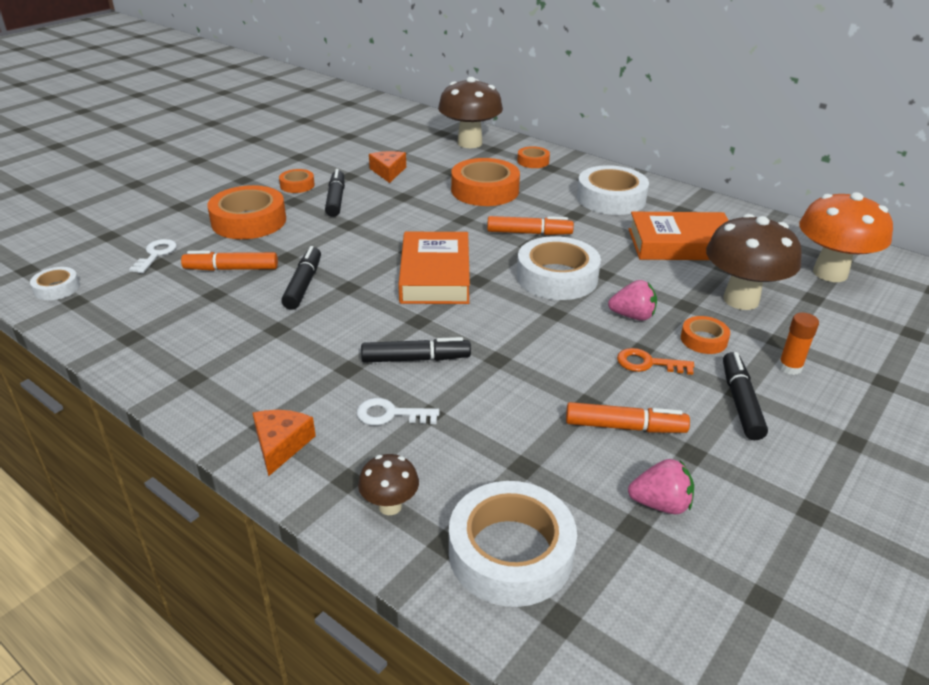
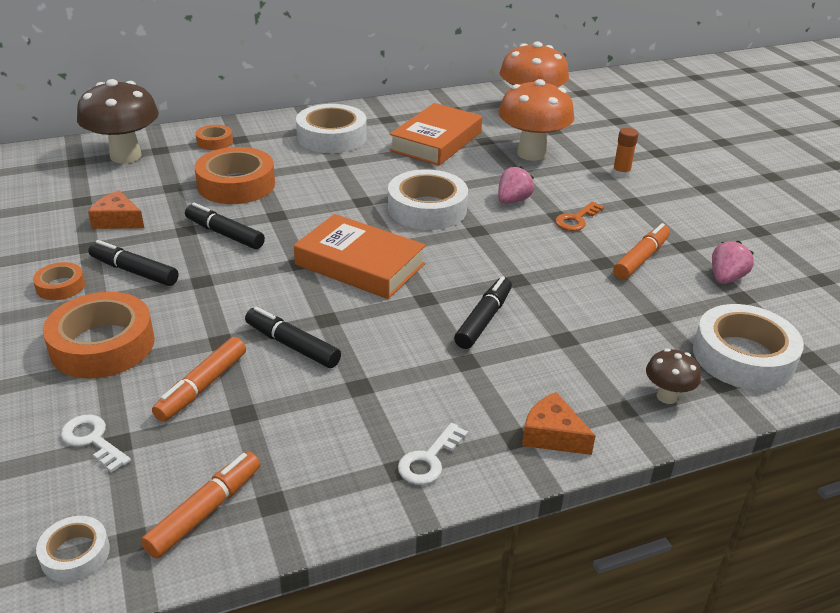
camera: 60 degrees left, 0 degrees up
(390, 414) = (552, 359): white key -> white key (429, 460)
(529, 233) = (342, 193): orange marker -> orange marker (205, 511)
(703, 340) = (566, 187): orange tape -> none
(740, 402) = (644, 206): black marker -> black marker (224, 234)
(741, 300) = (531, 153): brown mushroom -> orange mushroom

